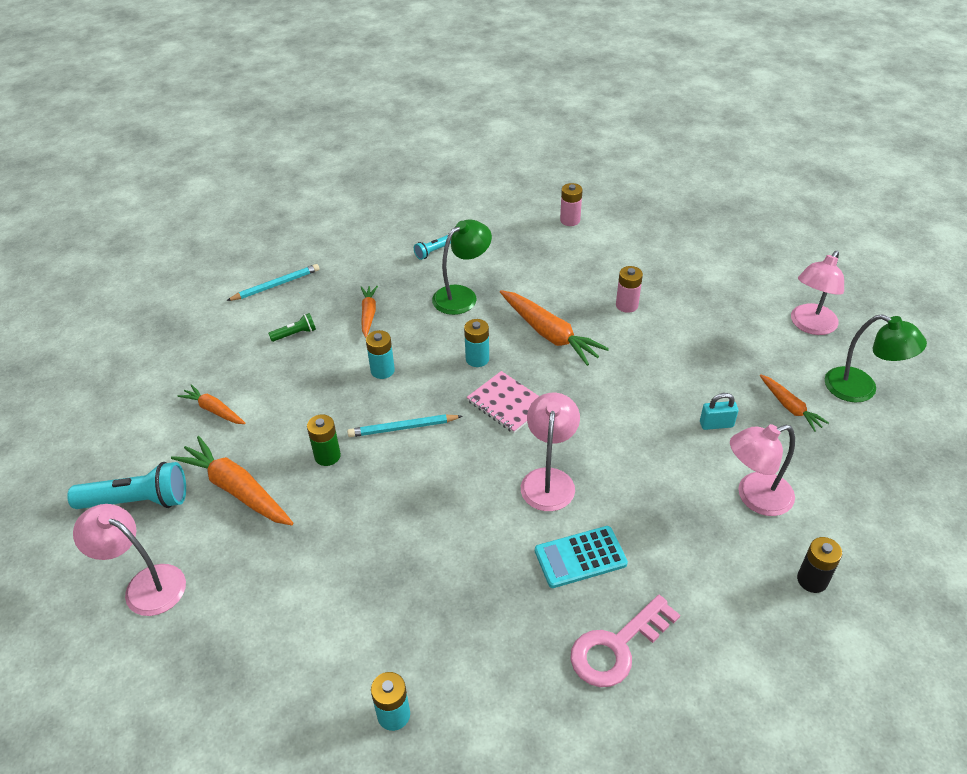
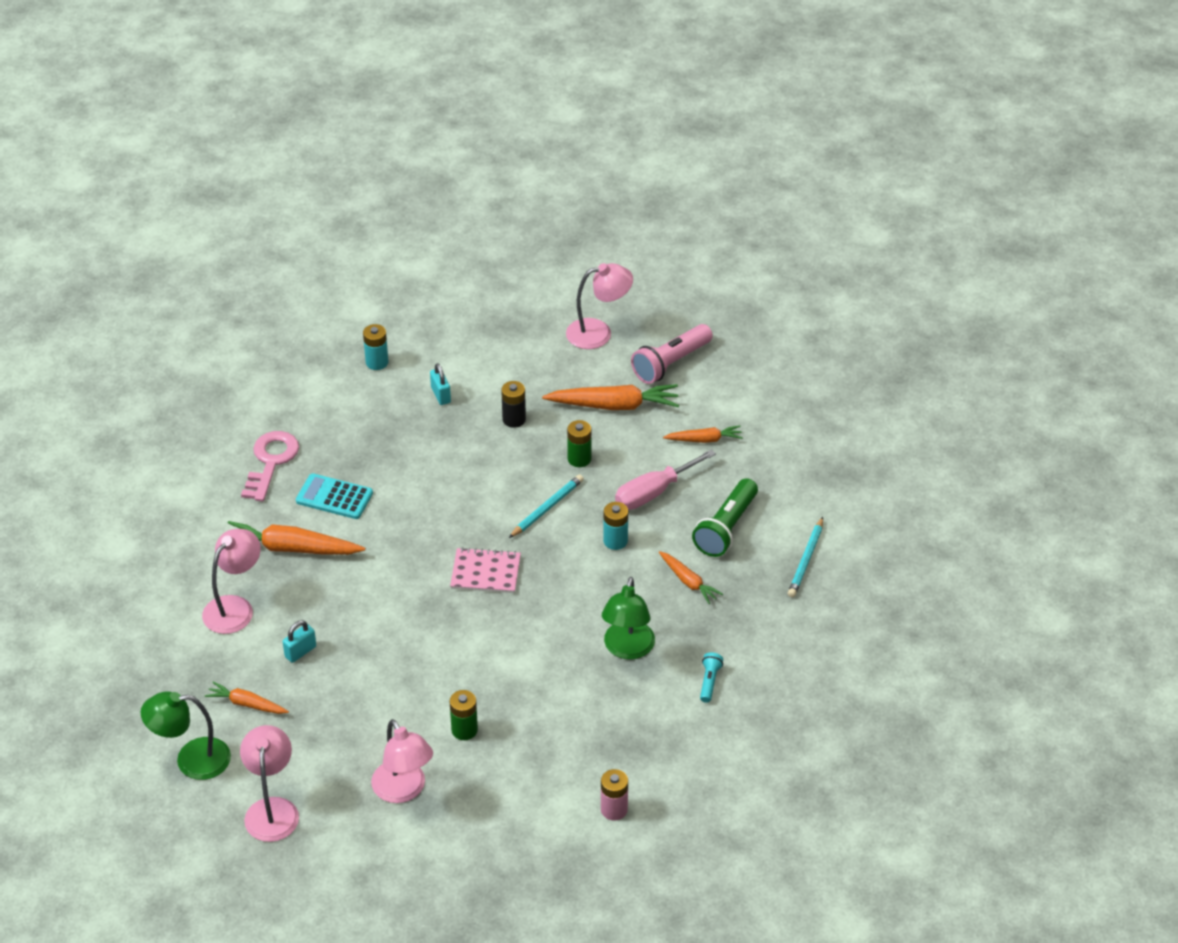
camera: 140 degrees right, 0 degrees up
(137, 501) = (671, 363): turquoise flashlight -> pink flashlight
(295, 334) = (726, 528): green flashlight -> green flashlight, size x2.00
(308, 390) = (654, 492): none -> pink screwdriver
(371, 614) = (441, 395): none -> turquoise padlock
(477, 359) = (548, 596): turquoise battery -> none
(549, 334) = (509, 656): orange carrot -> orange carrot (291, 548)
(549, 479) = (400, 534): pink lamp -> pink lamp (403, 790)
(580, 557) = (334, 497): turquoise calculator -> turquoise calculator turned 105 degrees counterclockwise
(627, 305) = (464, 730): pink battery -> green battery
(812, 580) = (163, 570): black battery -> black battery (514, 419)

